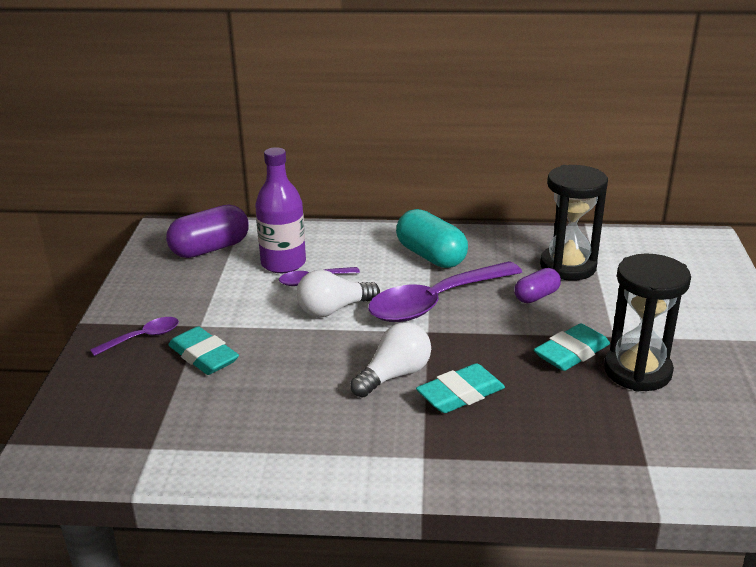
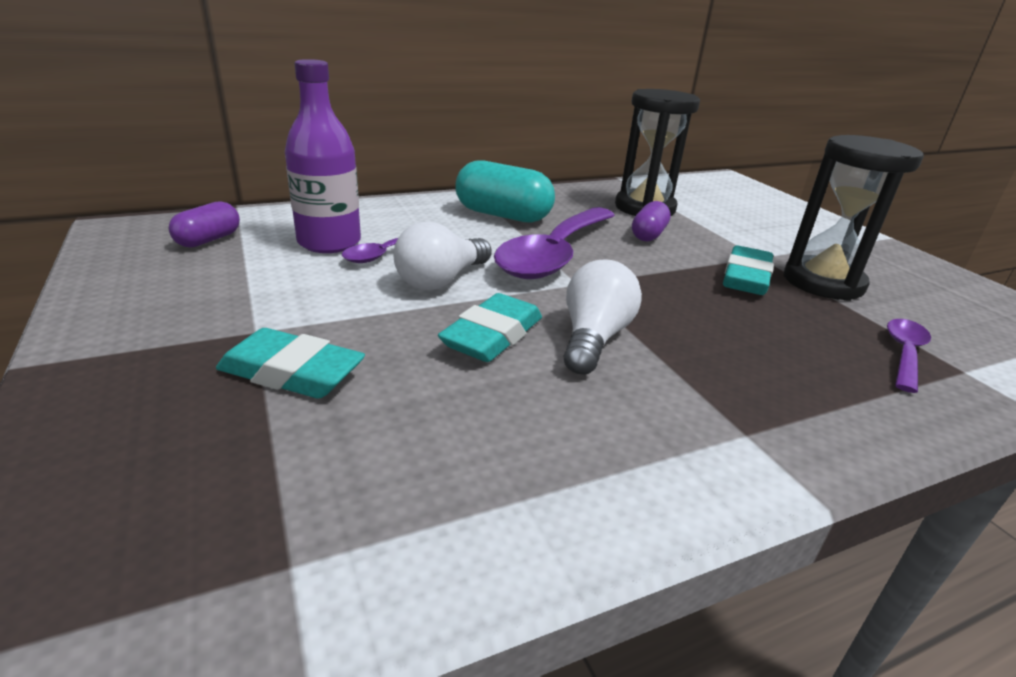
camera: 30 degrees left, 0 degrees up
(143, 337) = (158, 367): purple spoon -> purple spoon (904, 353)
(210, 249) = (208, 240): purple capsule -> purple capsule, size x0.58
(460, 394) = (694, 343): turquoise eraser -> turquoise eraser (492, 336)

